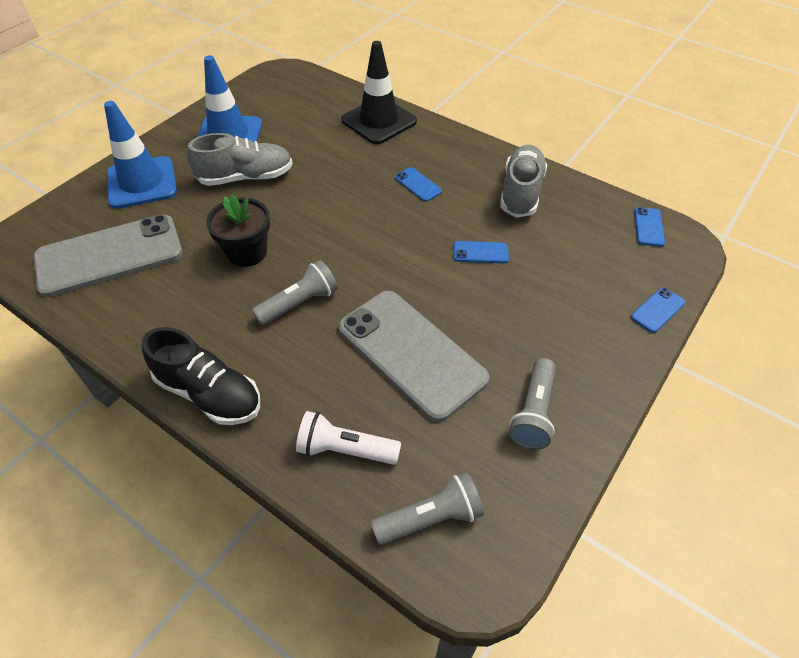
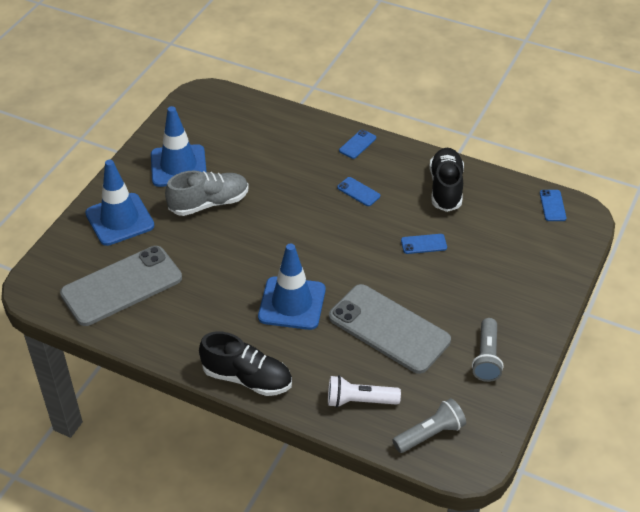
camera: 10 degrees left, 5 degrees down
(247, 252) = (235, 268): black flower pot -> none
(299, 303) = (292, 303): grey flashlight -> blue traffic cone
(379, 121) = (308, 135): black traffic cone -> none
(521, 192) = (445, 188): grey shoe -> black shoe
(658, 310) = (566, 272): blue phone -> blue phone (357, 144)

